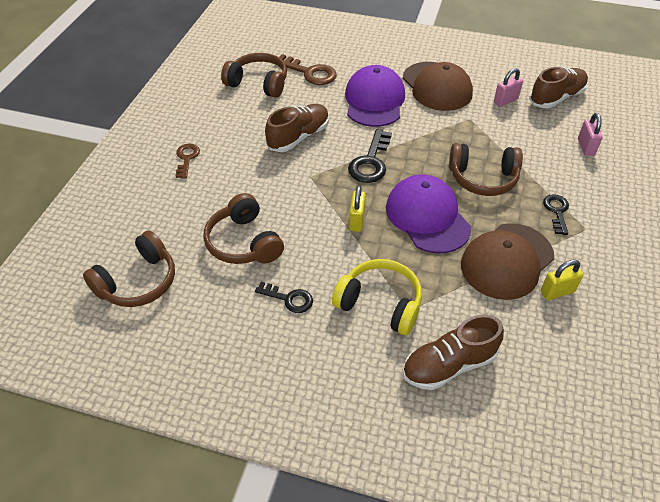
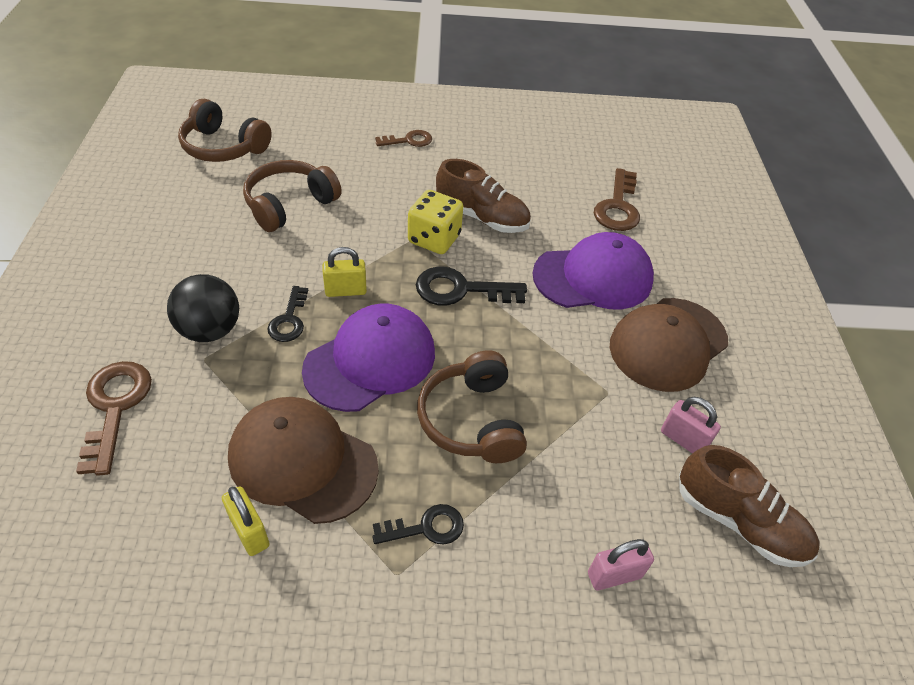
camera: 70 degrees right, 0 degrees up
(258, 83) = (569, 167): brown headphones -> none
(289, 299) = (211, 252): black key -> black key (289, 320)
(314, 165) = (434, 239): none -> yellow dice
(380, 303) = (210, 330): yellow headphones -> black ball
(449, 365) = (115, 407): brown shoe -> brown key

